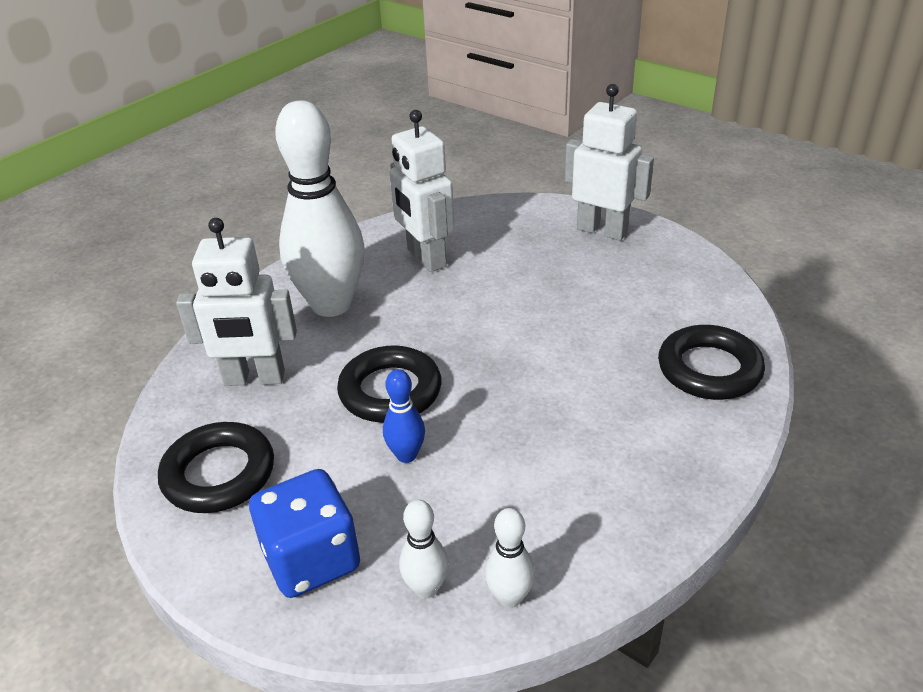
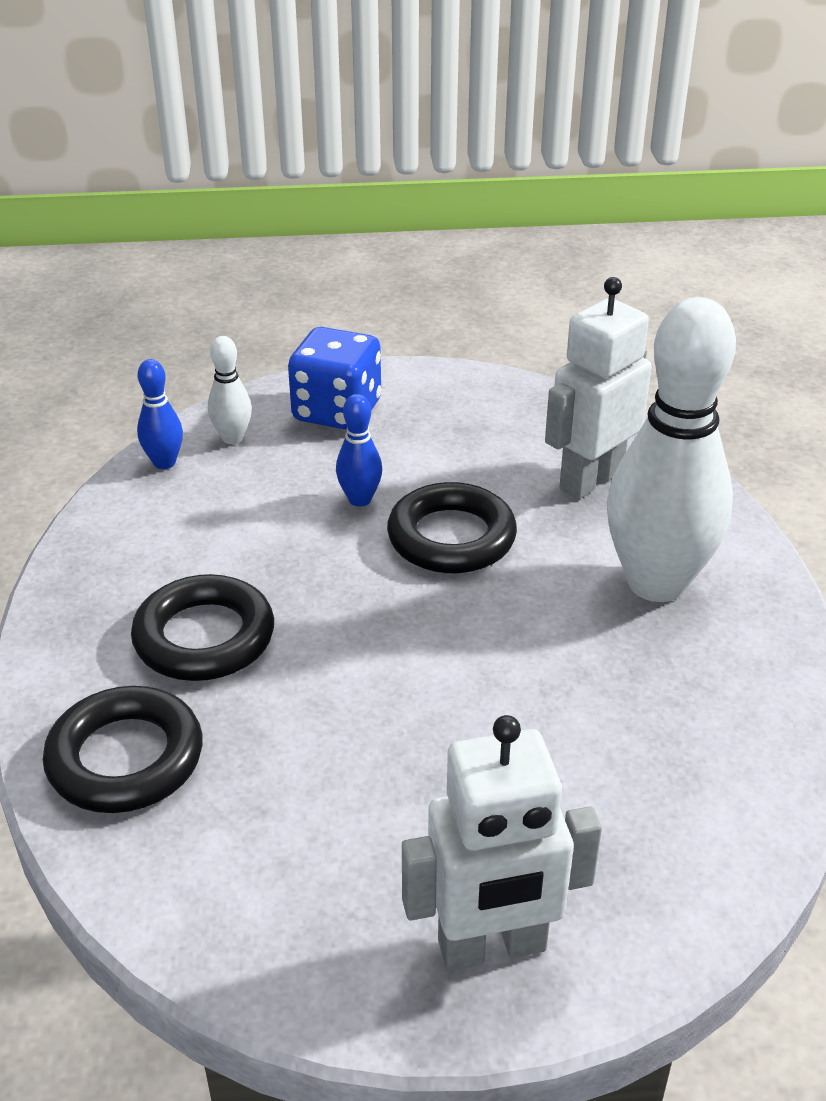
camera: 135 degrees right, 0 degrees up
(219, 474) = (488, 414): black ring -> black ring (204, 637)
(426, 258) = (661, 712): white robot -> none
(510, 597) = (164, 463): white bowling pin -> blue bowling pin

